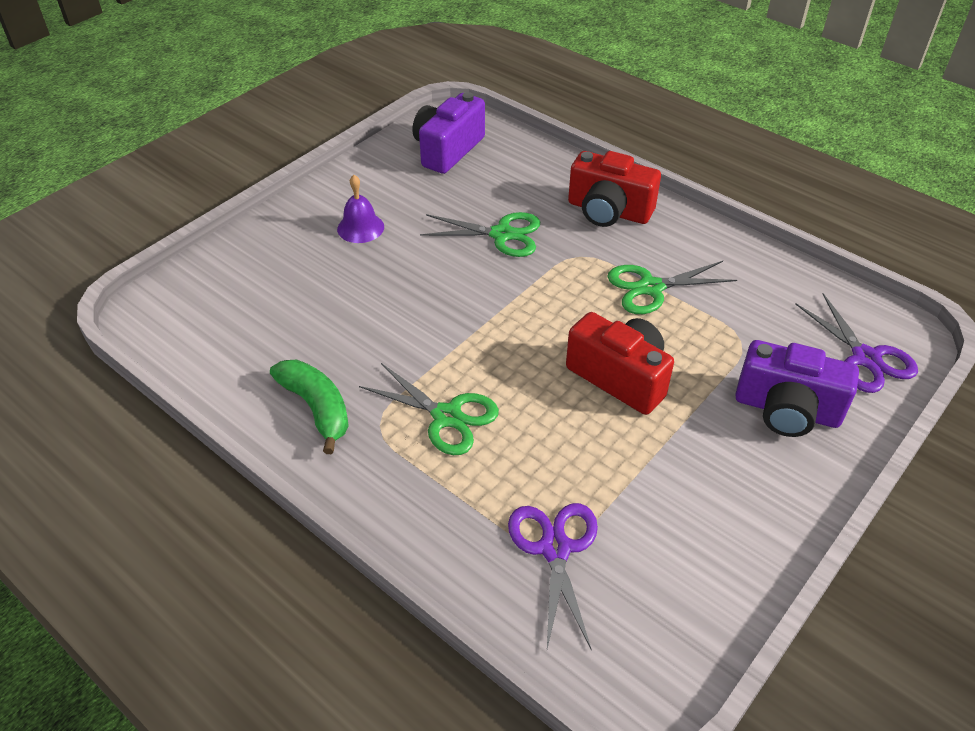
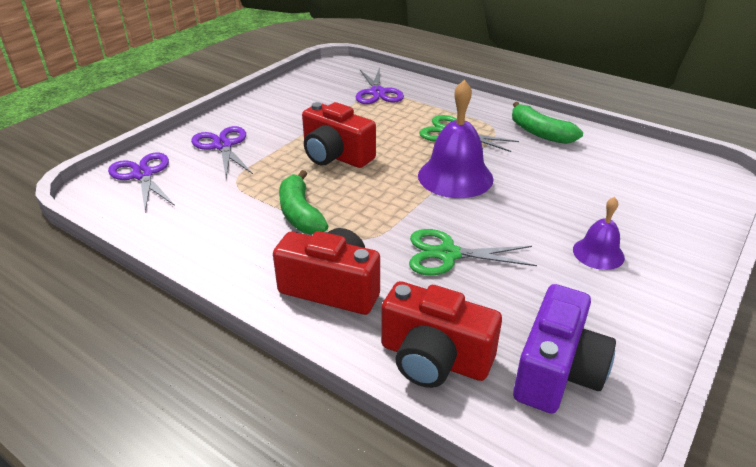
camera: 175 degrees right, 10 degrees down
(467, 330) = (455, 177): none -> purple bell
(531, 161) = (434, 359): none -> red camera
(651, 288) = (300, 214): green scissors -> green banana
(786, 410) = (222, 146): purple camera -> purple scissors

